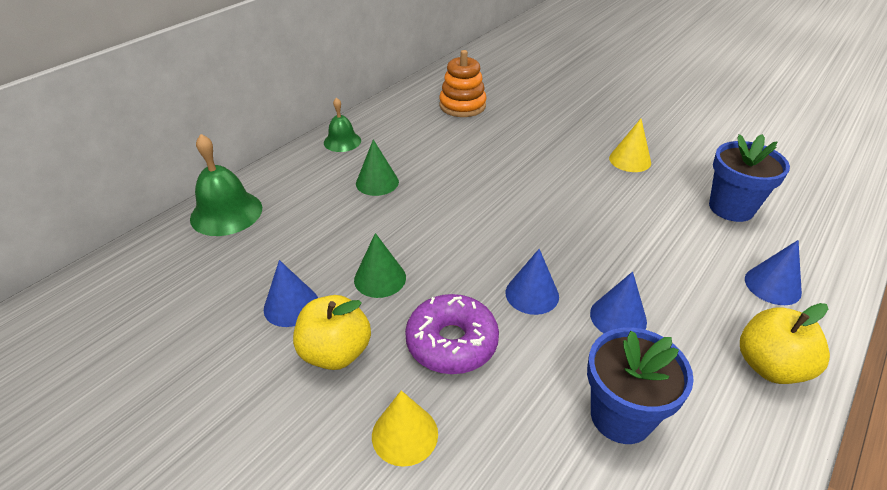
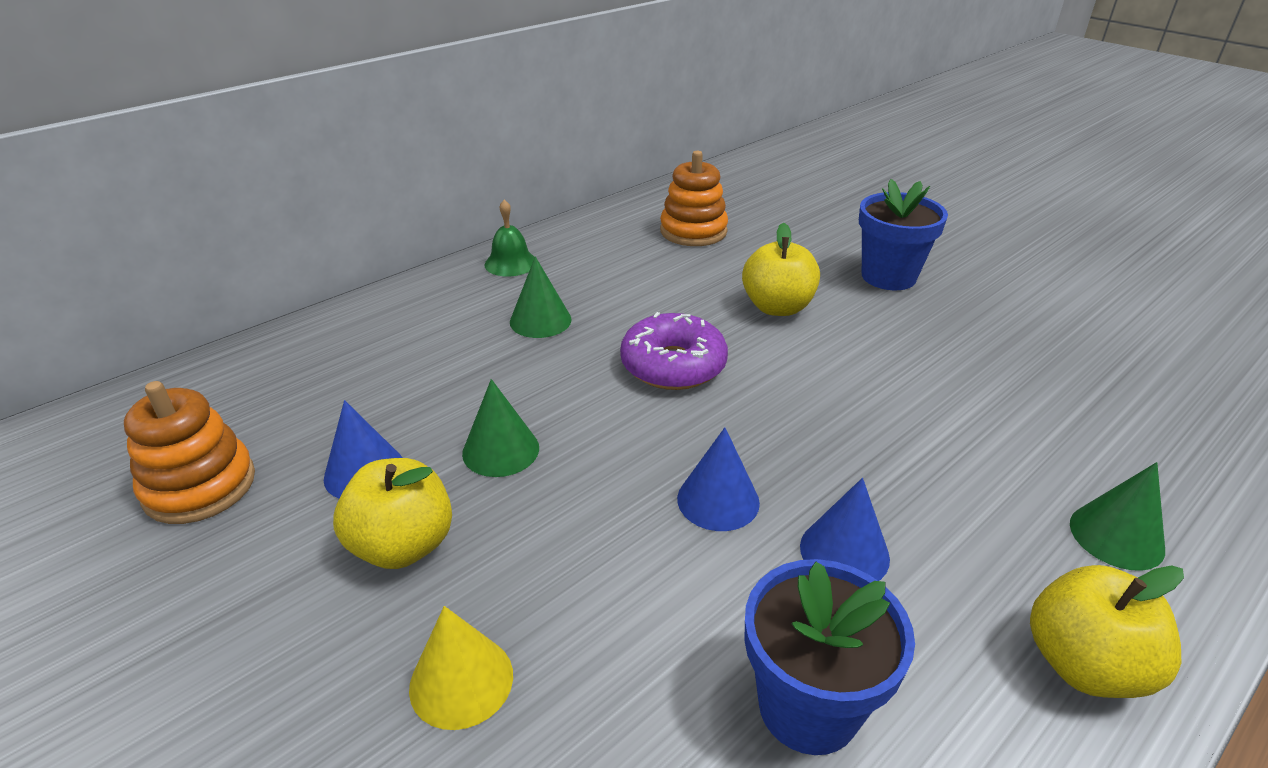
camera: 10 degrees right, 5 degrees down
(176, 331) = (200, 486): none -> orange stacking toy
(226, 213) = (324, 339): green bell -> none
(451, 342) = (575, 555): purple donut -> purple donut (673, 365)
(533, 156) = (777, 307): none -> yellow apple
(630, 160) = (923, 326): yellow cone -> none
(731, 208) = (1071, 410): blue flower pot -> blue flower pot (888, 276)
(772, 285) = (1116, 536): blue cone -> green cone

